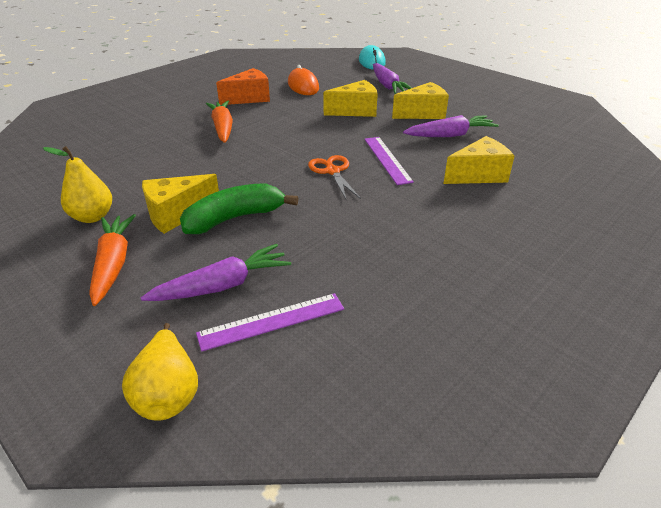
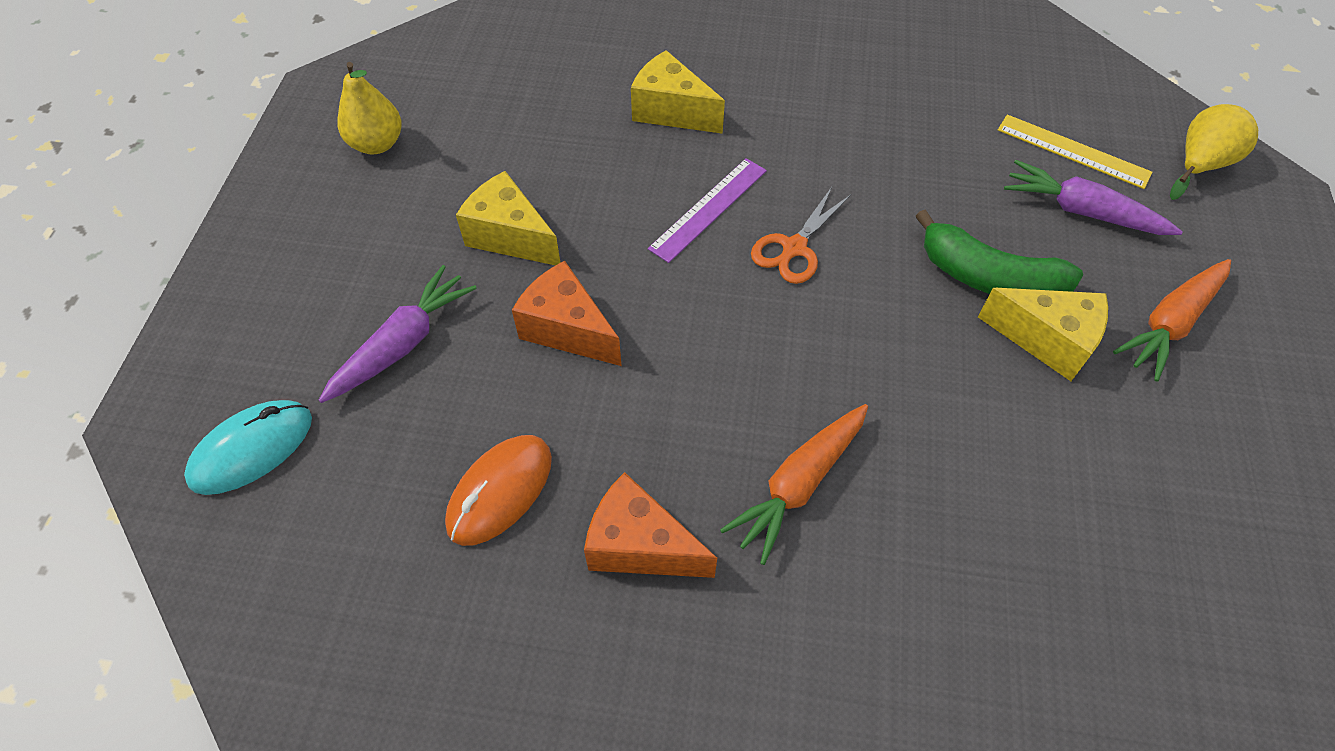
camera: 125 degrees left, 20 degrees up
(92, 217) = (1152, 428): yellow pear -> yellow pear (377, 144)
(272, 321) = (1073, 151): purple ruler -> yellow ruler
(355, 111) = (567, 329): yellow cheese -> orange cheese
(450, 135) = (571, 175): purple carrot -> none

